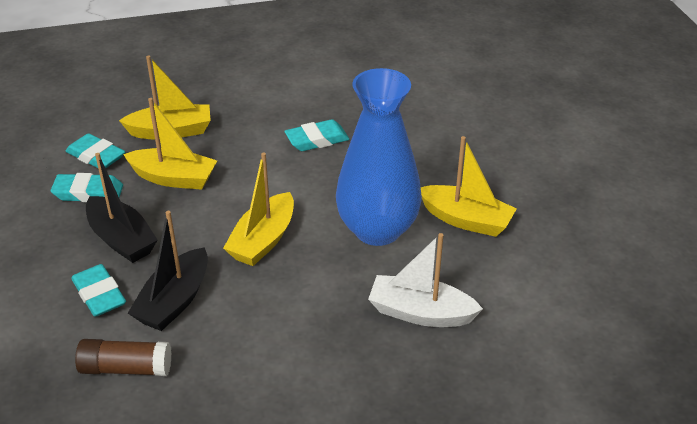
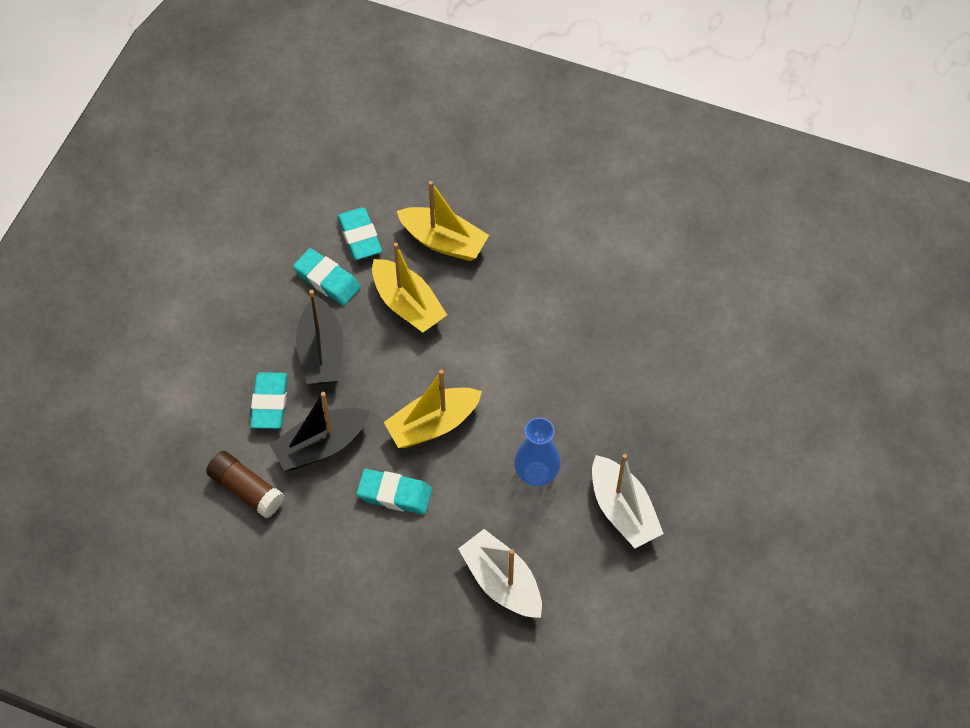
camera: 35 degrees right, 20 degrees up
(317, 140) = (566, 331): turquoise eraser -> turquoise eraser (394, 494)
(377, 230) = (536, 473): blue vase -> blue vase, size x0.54
(466, 220) = (622, 510): yellow boat -> white boat

